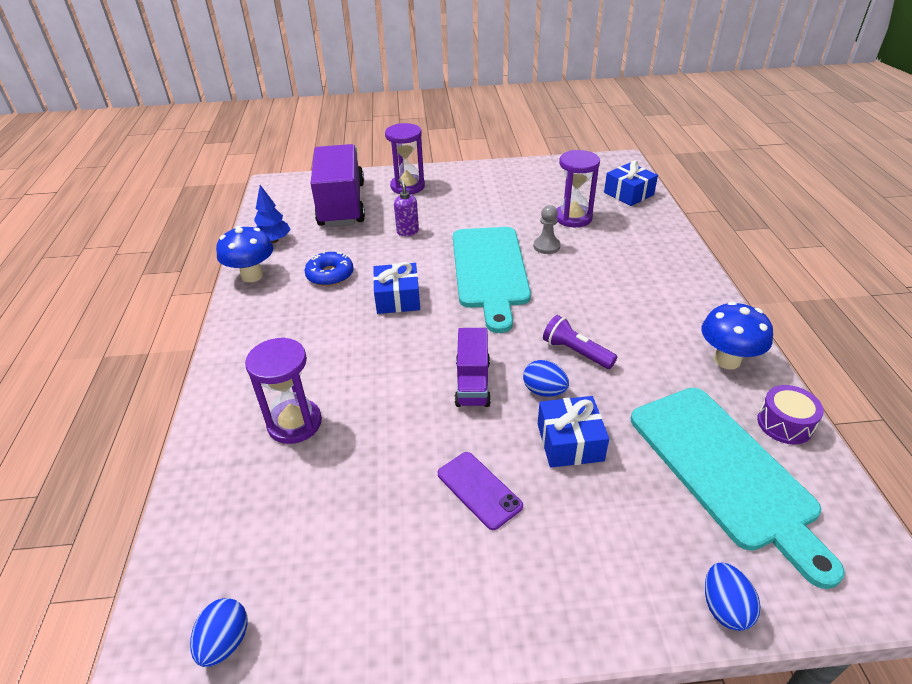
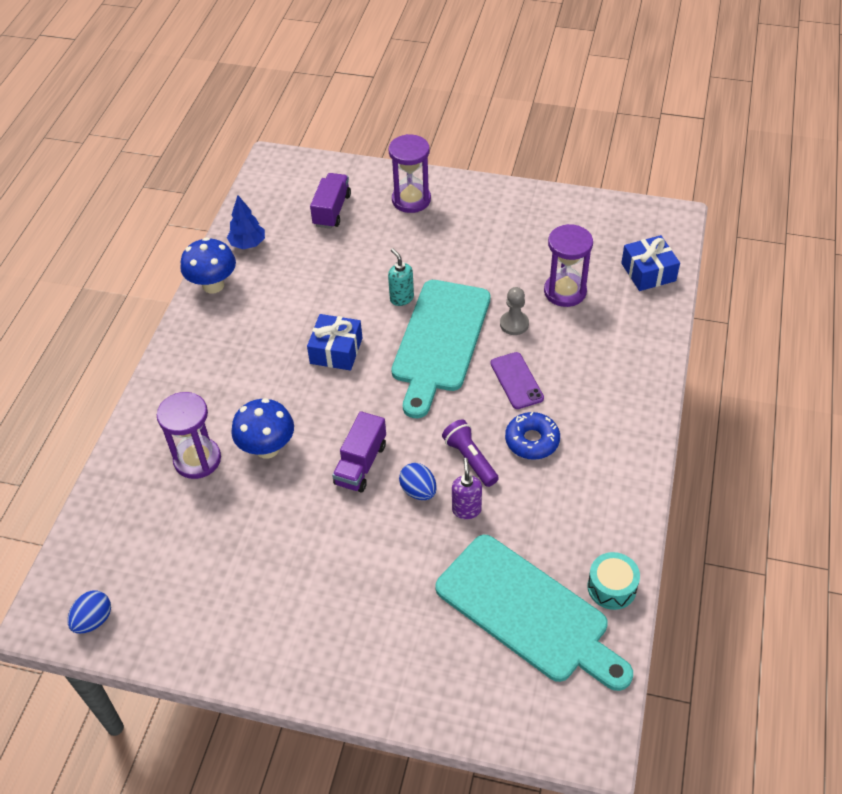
camera: 20 degrees right, 10 degrees up
(330, 275) = (285, 304): blue donut -> blue donut (532, 441)
(341, 205) = (332, 210): purple truck -> purple truck, size x0.52
(407, 231) = (382, 266): purple soap dispenser -> purple soap dispenser (466, 509)
(437, 249) = (401, 298): none -> turquoise soap dispenser
(479, 490) = (317, 565): purple phone -> purple phone (516, 381)
(569, 442) = (413, 546): blue gift -> none
(724, 607) = (450, 714): blue egg -> none
(725, 470) = (528, 612): turquoise cutting board -> turquoise cutting board turned 45 degrees counterclockwise
(727, 360) = (606, 509): blue mushroom -> blue mushroom (267, 448)
(784, 424) = (611, 587): purple drum -> turquoise drum

